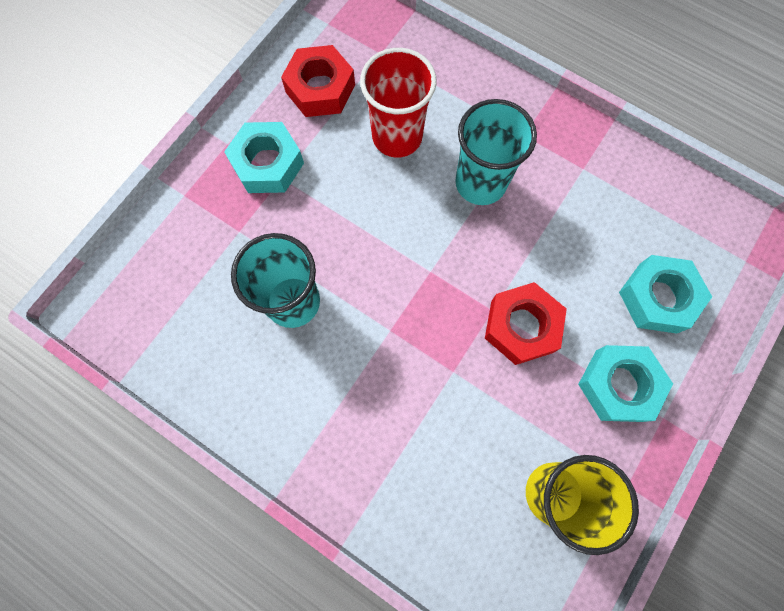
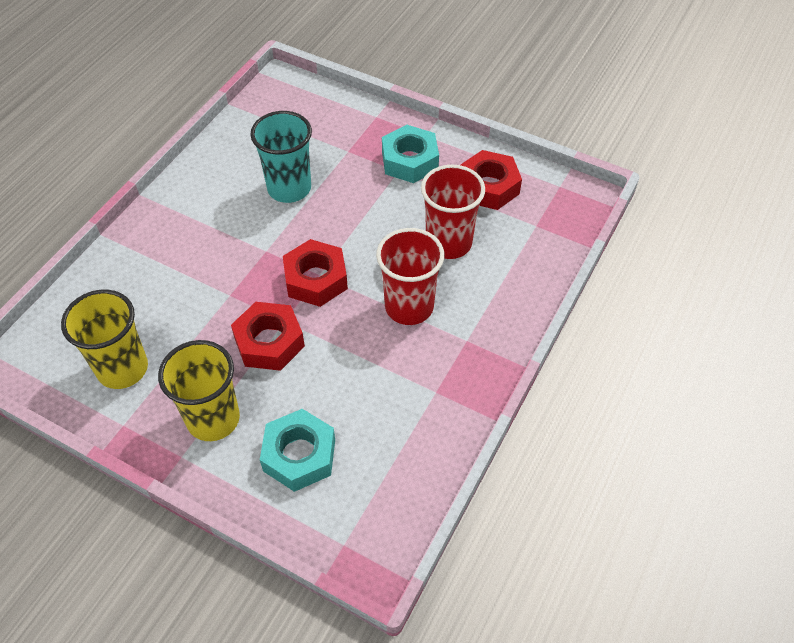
camera: 85 degrees right, 20 degrees down
(437, 275) = (316, 279): none -> red nut
(480, 183) = (409, 307): turquoise cup -> red cup
(618, 385) = (213, 419): turquoise nut -> yellow cup

